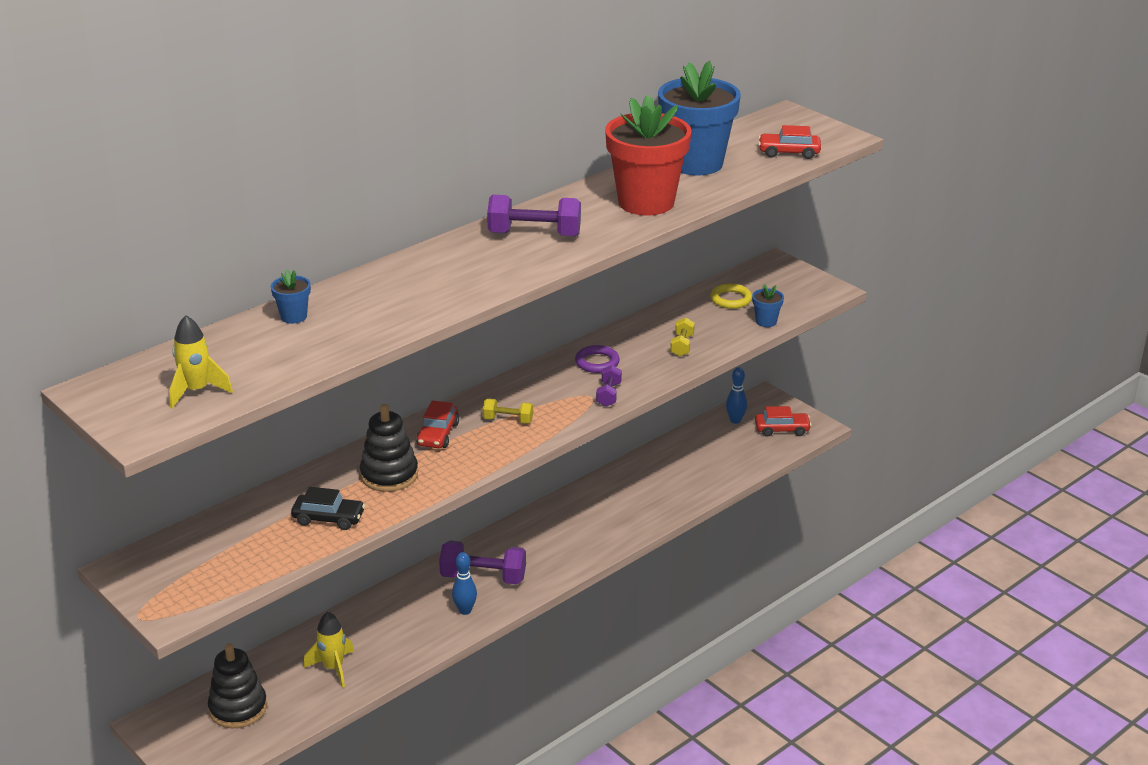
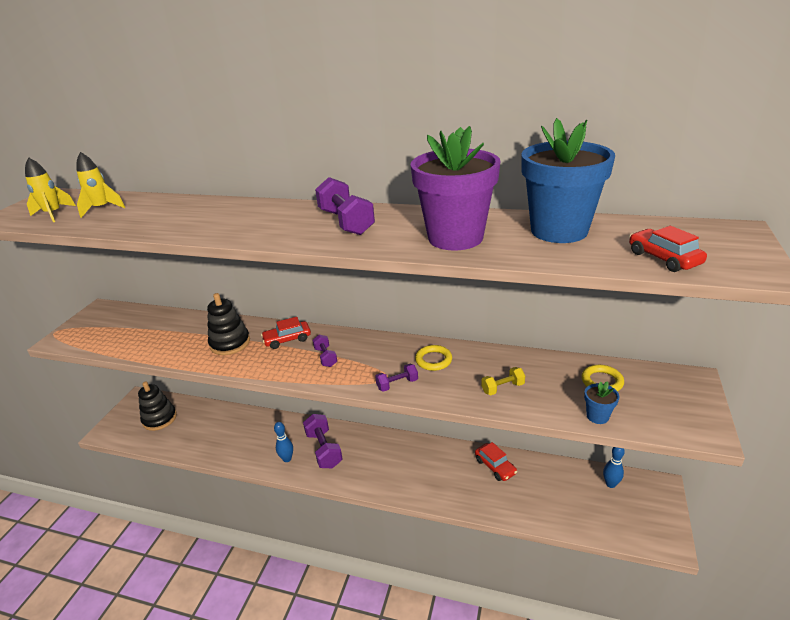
camera: 60 degrees right, 0 degrees up
(293, 317) = (161, 204): blue flower pot -> none
(328, 518) = (172, 344): black car -> none
(333, 668) = (207, 434): yellow rocket -> yellow rocket (102, 209)
(508, 420) = (325, 357): yellow dumbbell -> purple dumbbell
(597, 362) = (433, 360): purple ring -> yellow ring
(646, 202) = (455, 238): red flower pot -> purple flower pot
(782, 429) = (635, 519): red car -> red car (495, 466)

